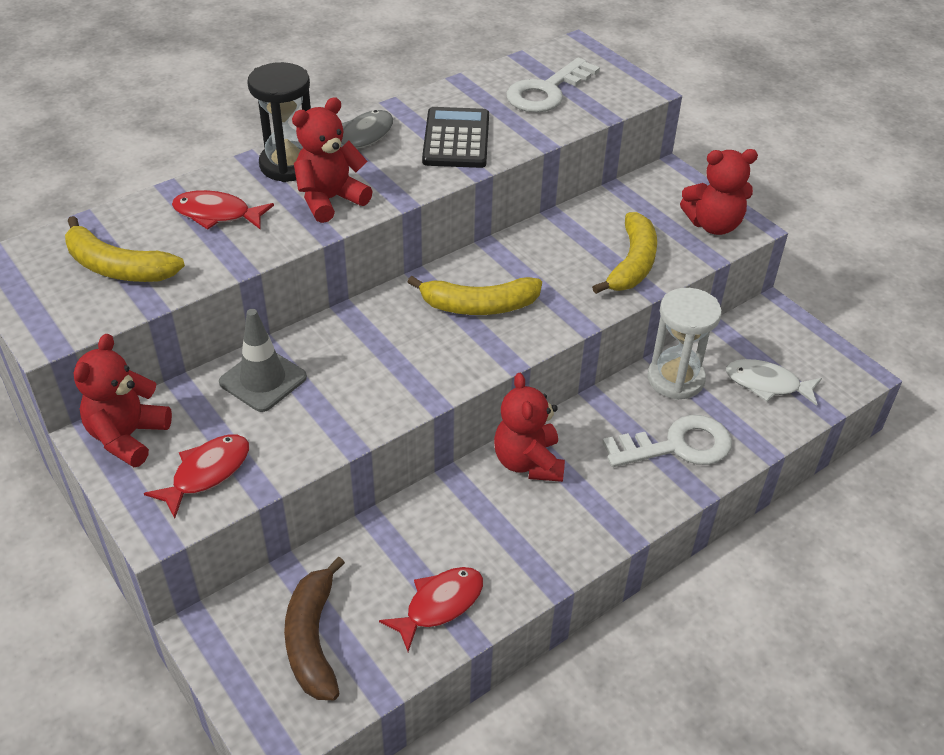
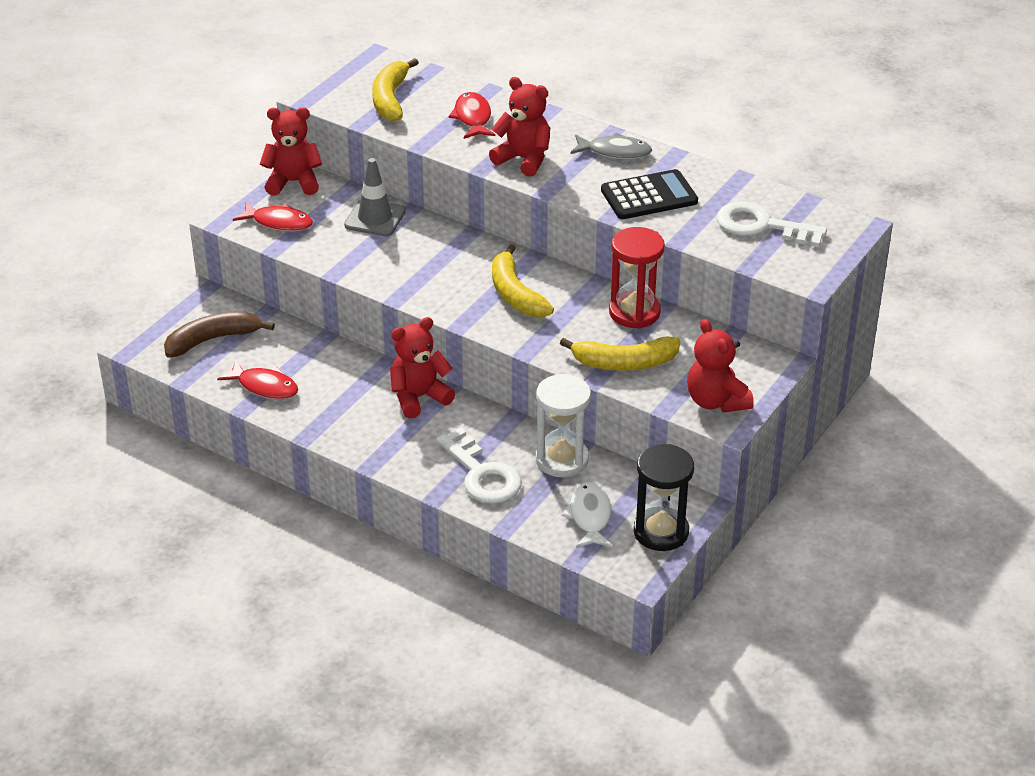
camera: 70 degrees right, 5 degrees down
(288, 165) = (553, 129): black hourglass -> black hourglass (661, 532)
(554, 234) = (634, 312): none -> red hourglass

